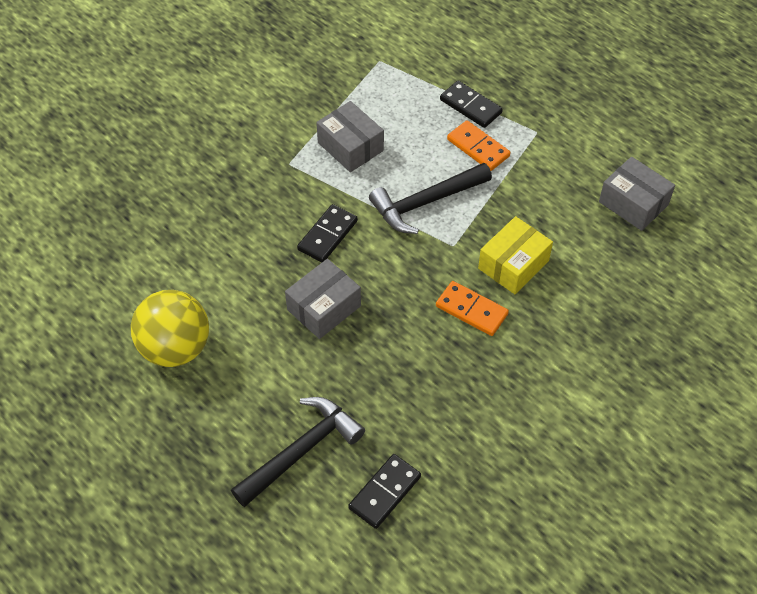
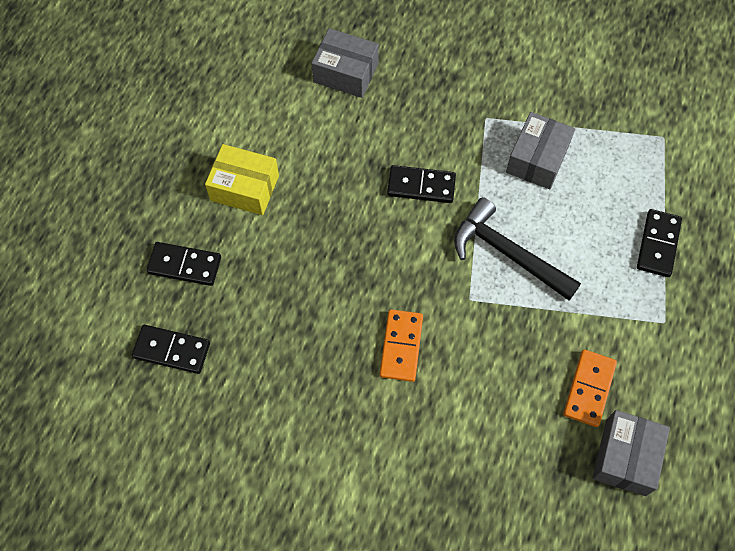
camera: 65 degrees right, 10 degrees up
(175, 348) = (242, 124): yellow ball -> none
(301, 451) = (184, 265): black hammer -> black domino
(324, 308) = (339, 218): grey box -> grey box (345, 73)
(478, 148) = (606, 273): orange domino -> orange domino (589, 389)
(513, 265) = (476, 364): yellow box -> yellow box (244, 188)

